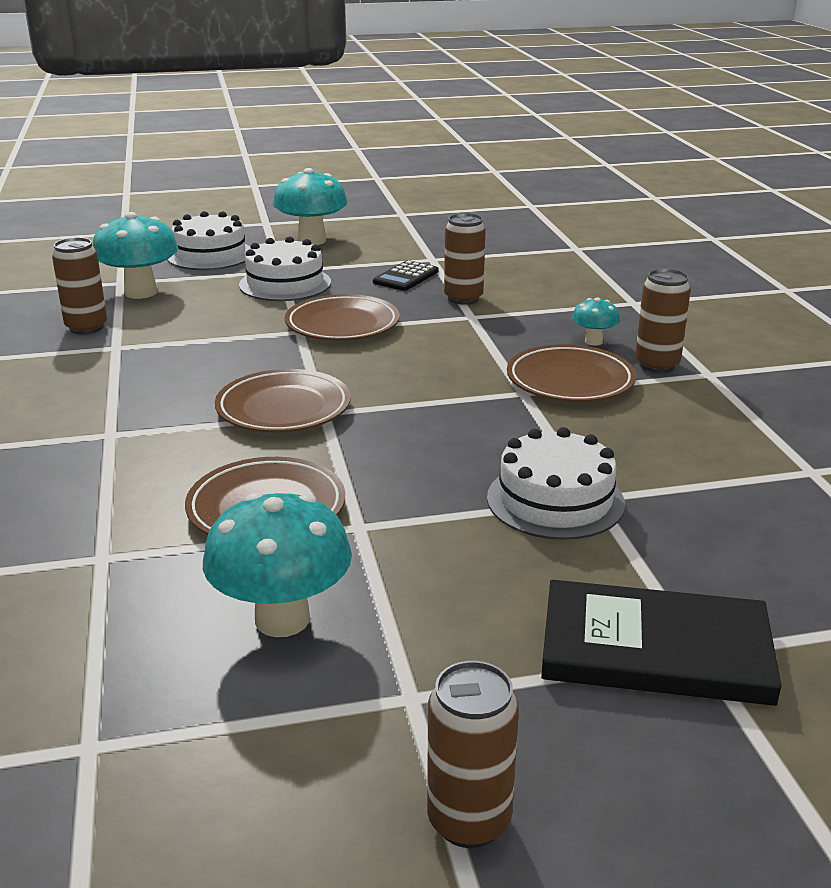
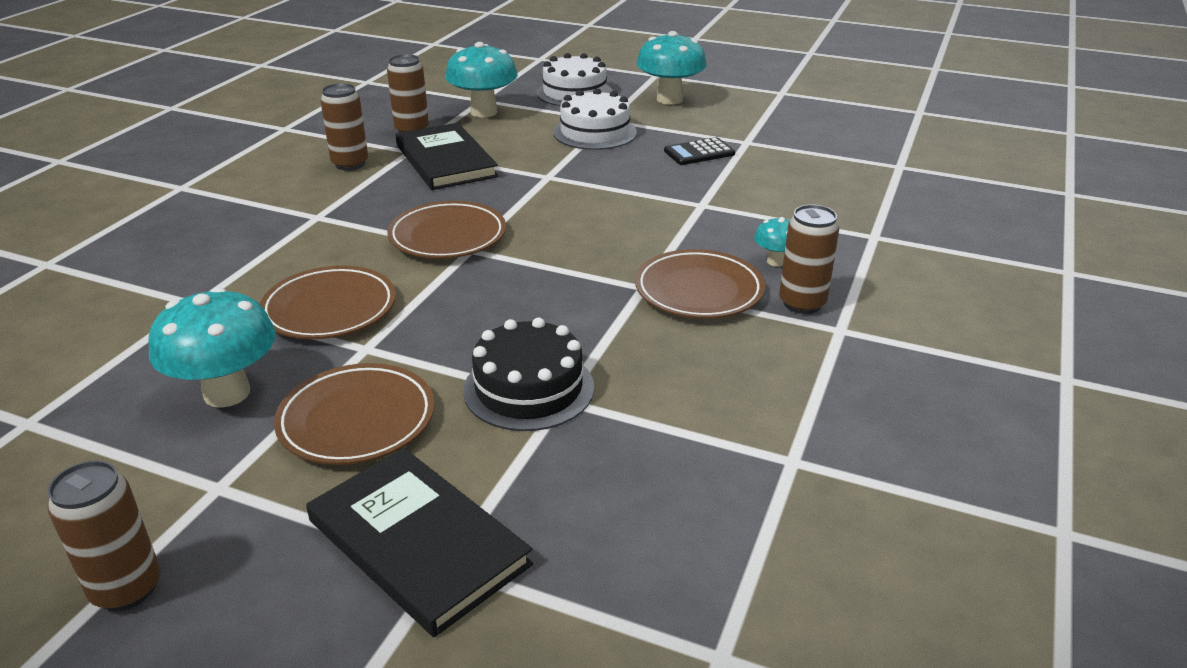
camera: 35 degrees right, 5 degrees up
(171, 345) = (445, 161): none -> black book
(342, 325) = (587, 180): brown plate -> brown plate (357, 420)
(463, 298) = (719, 186): brown can -> brown can (350, 164)
(555, 500) = (529, 388): white cake -> black cake

